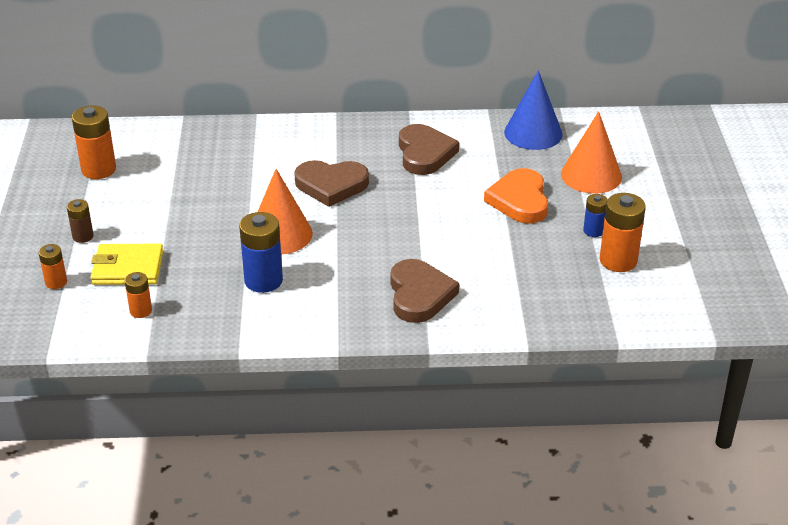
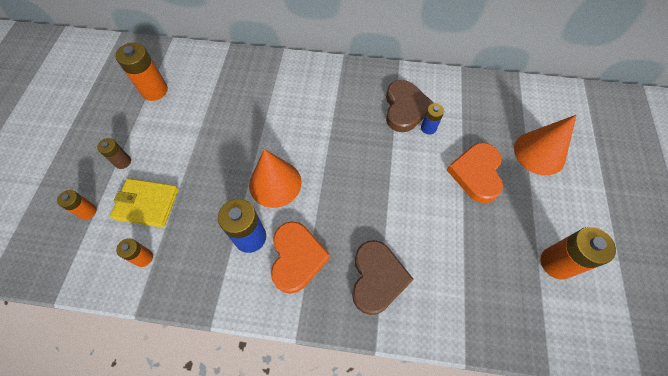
camera: 10 degrees right, 25 degrees up
(323, 290) = (297, 258): none -> orange heart
(331, 185) = (326, 133): brown heart -> none
(533, 133) = (495, 98): blue cone -> none
(593, 231) = (537, 221): blue battery -> blue battery (428, 128)

